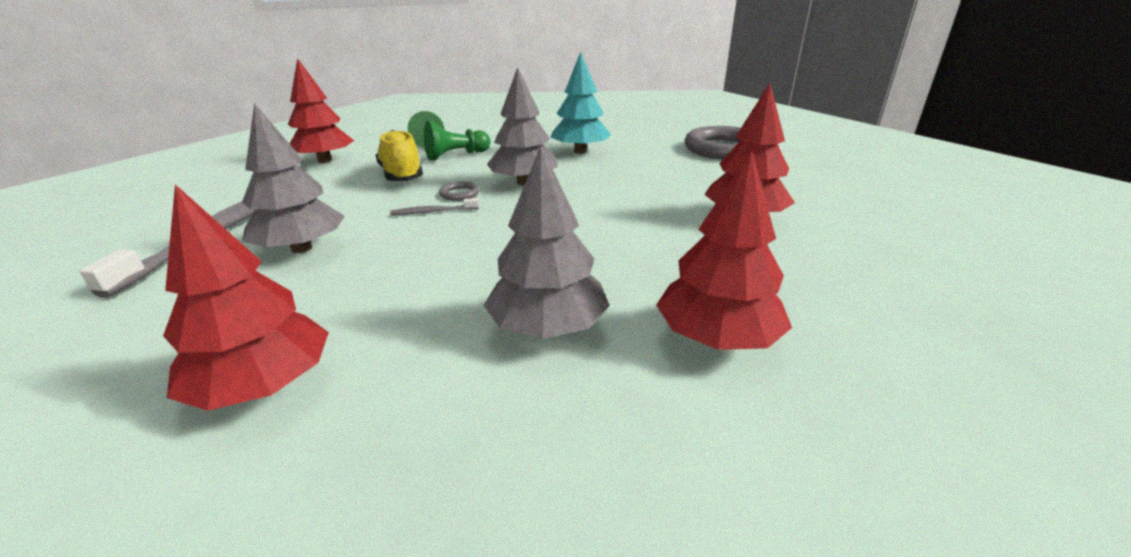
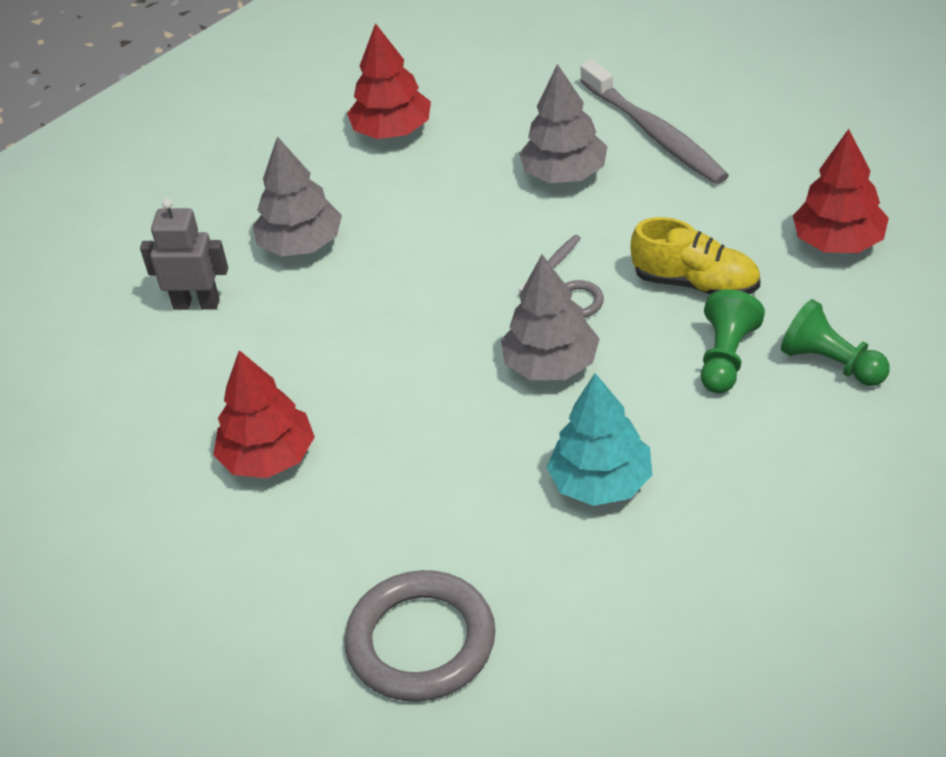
camera: 140 degrees right, 15 degrees up
(717, 338) = (196, 303): red tree -> grey robot

